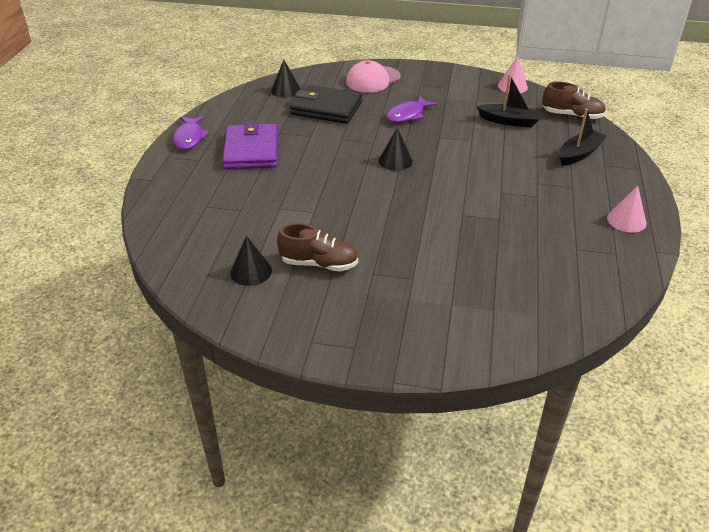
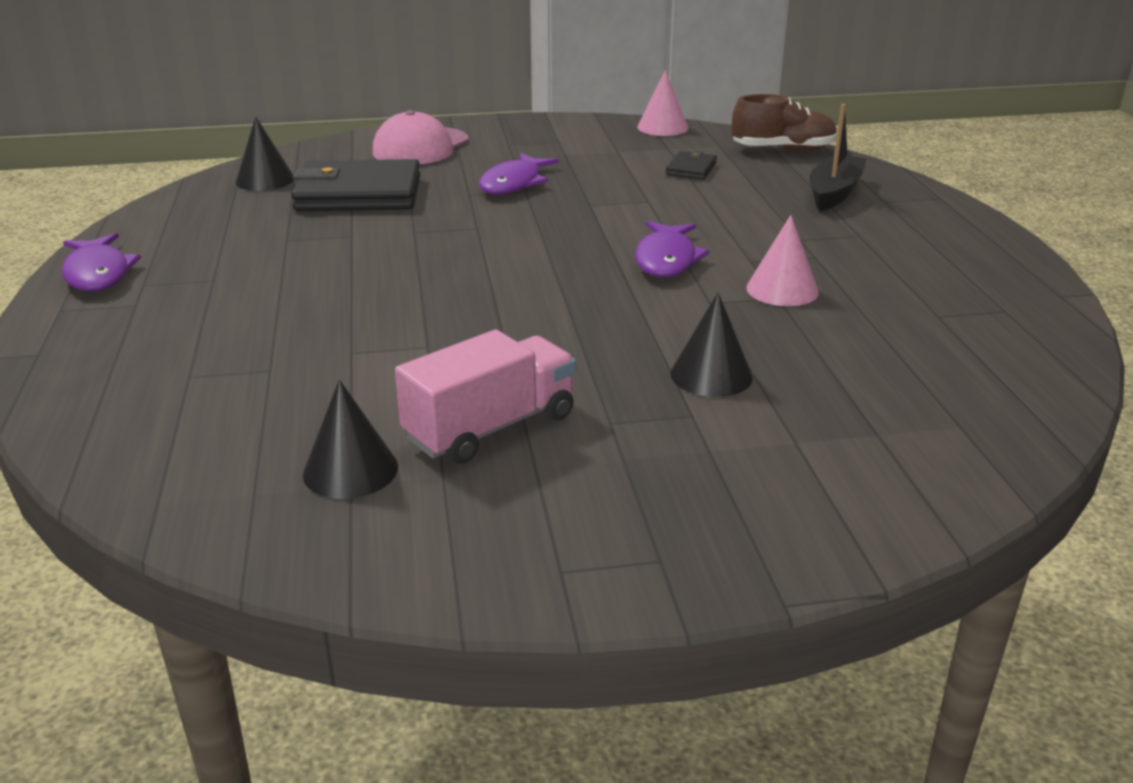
camera: 20 degrees left, 10 degrees down
(251, 150) = (243, 273): purple wallet -> none
(319, 264) = (490, 427): brown shoe -> pink truck
(395, 161) = (535, 246): black cone -> black cone (711, 375)
(457, 182) = (666, 259): none -> purple fish
(509, 121) = (691, 169): black boat -> black wallet
(626, 220) = (980, 264): pink cone -> pink cone (782, 290)

